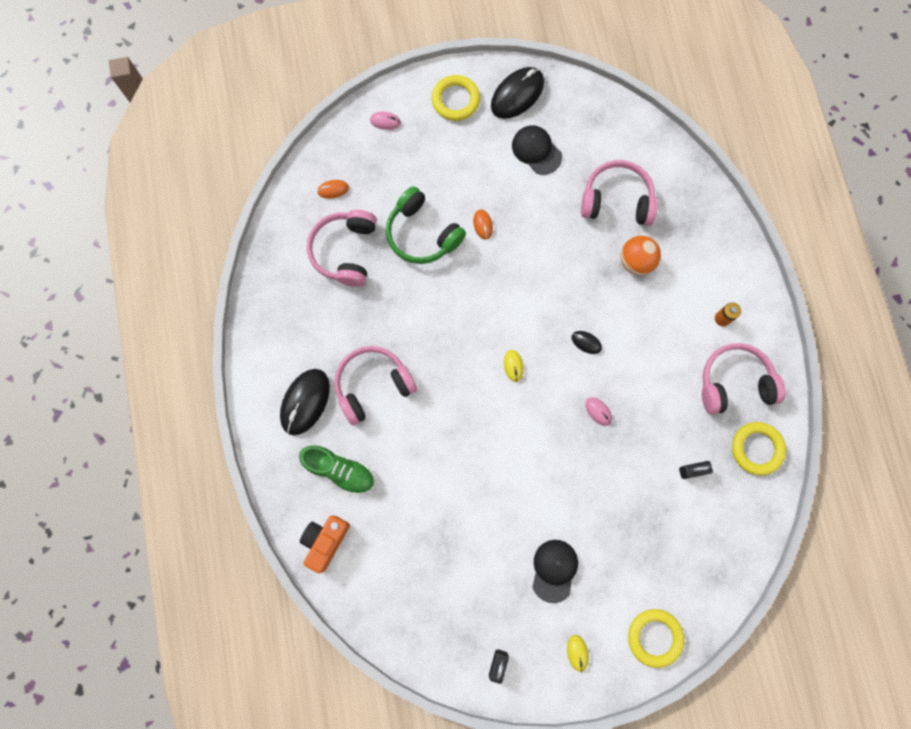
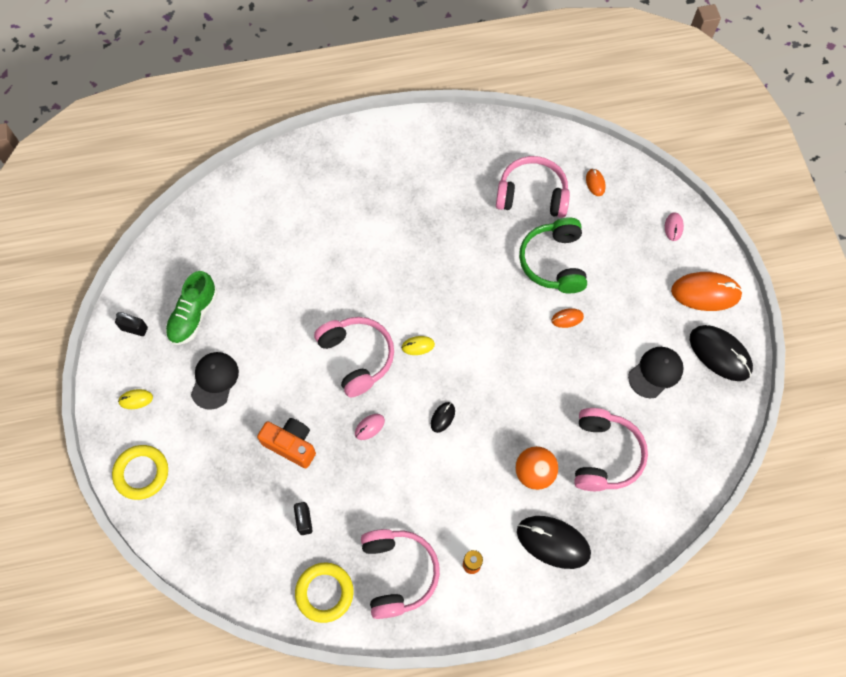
camera: 90 degrees right, 10 degrees down
(305, 402) = (384, 166): black mouse -> black mouse (553, 542)
(325, 541) = (257, 186): orange camera -> orange camera (291, 445)
(340, 470) = (320, 196): green shoe -> green shoe (193, 315)
(373, 385) = (399, 221): pink headphones -> pink headphones (357, 357)
(422, 234) = (553, 262): green headphones -> green headphones turned 45 degrees counterclockwise
(455, 100) = (705, 293): yellow ring -> orange mouse
(554, 570) = (214, 380): black cap -> black cap turned 90 degrees counterclockwise

